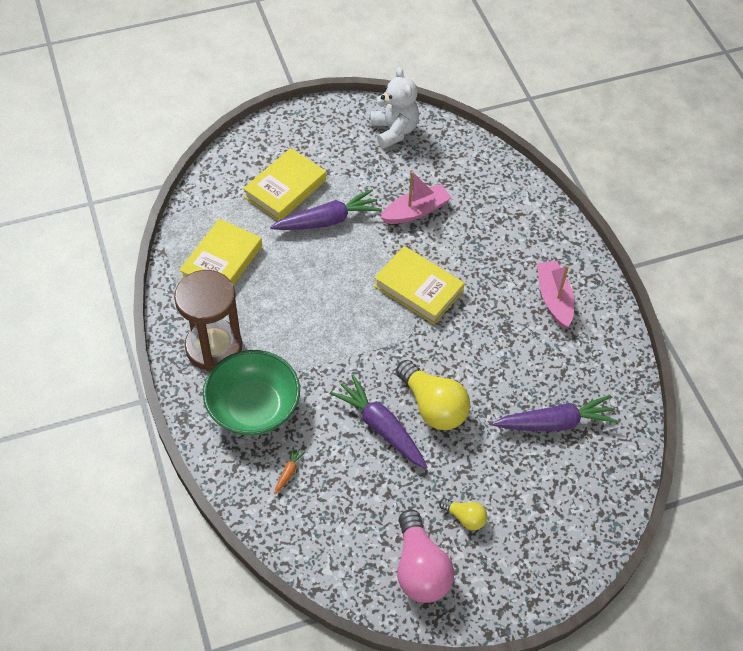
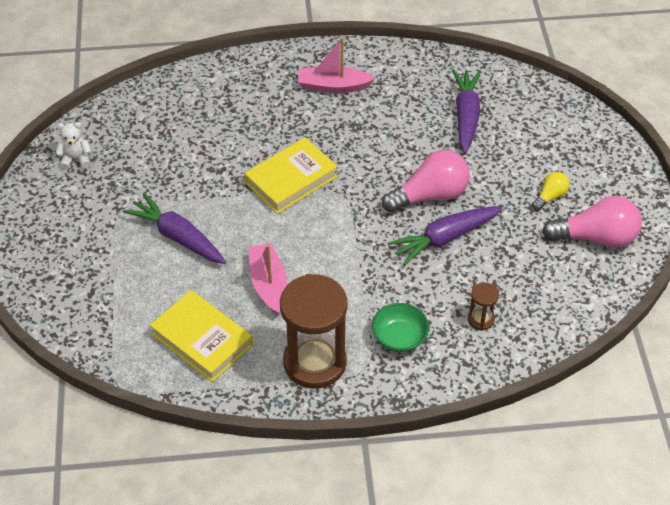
camera: 75 degrees left, 5 degrees down
(253, 407) = (399, 337): green bowl -> green bowl, size x0.56
(285, 189) = (119, 266): yellow book -> none
(288, 472) = (481, 319): orange carrot -> brown hourglass
(327, 220) = (178, 237): purple carrot -> purple carrot turned 45 degrees counterclockwise
(394, 131) = (76, 159): white teddy bear -> white teddy bear, size x0.59
(416, 211) = (193, 163): pink boat -> pink boat (268, 284)
(433, 406) = (430, 195): yellow light bulb -> pink light bulb

